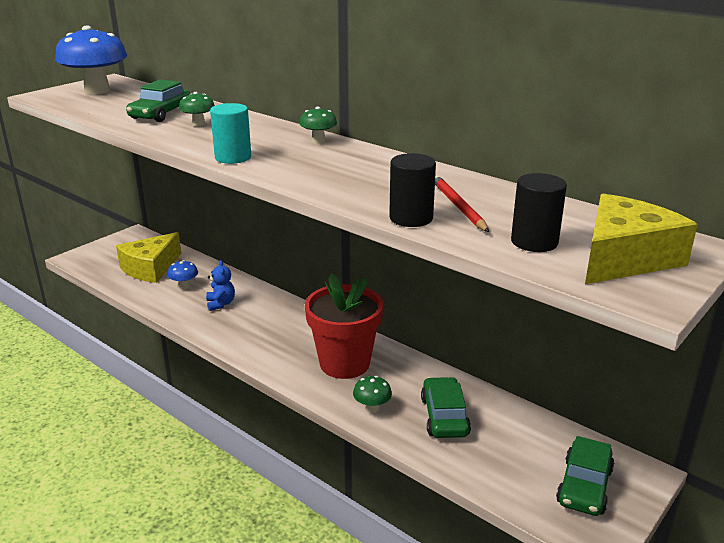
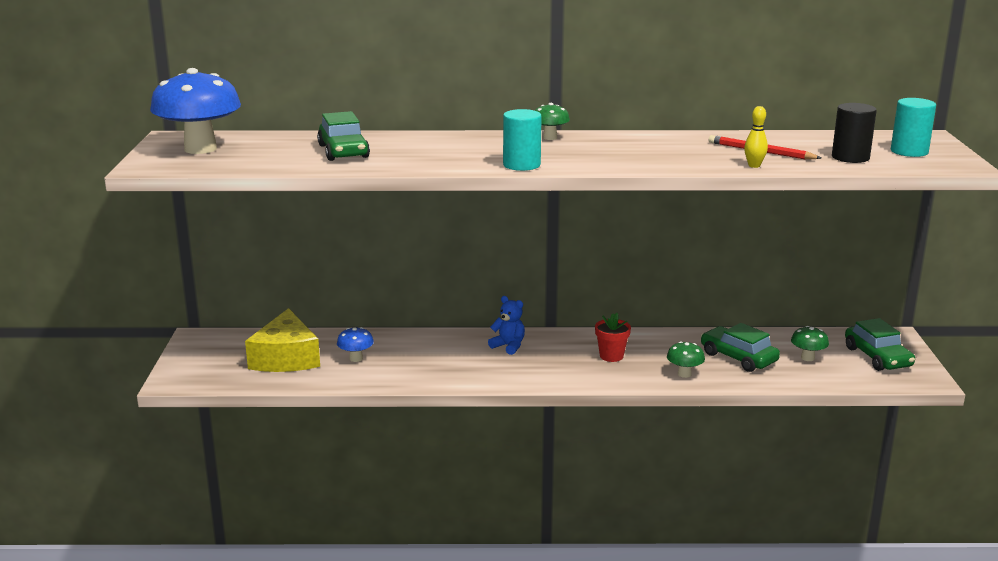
camera: 40 degrees left, 5 degrees down
(198, 124) = (409, 150): green mushroom -> green mushroom (807, 358)
(221, 304) = (422, 358): blue teddy bear -> blue teddy bear (509, 346)
(344, 363) = (611, 356): red flower pot -> red flower pot, size x0.46
(411, 218) = (754, 166): black cylinder -> yellow bowling pin
(624, 258) = (909, 151): yellow cheese -> turquoise cylinder

